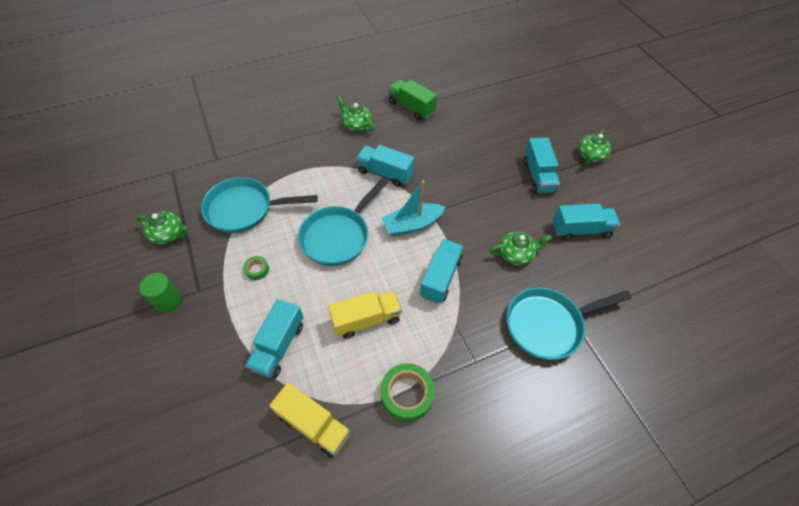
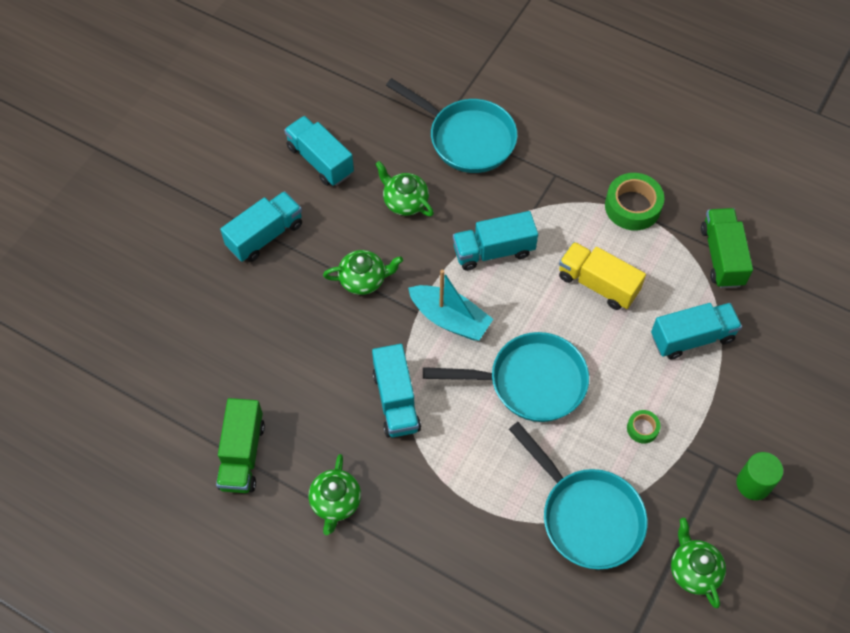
camera: 125 degrees left, 5 degrees up
(314, 424) = (722, 256): yellow truck -> green truck
(590, 156) = (184, 199): green teapot -> green teapot (364, 279)

